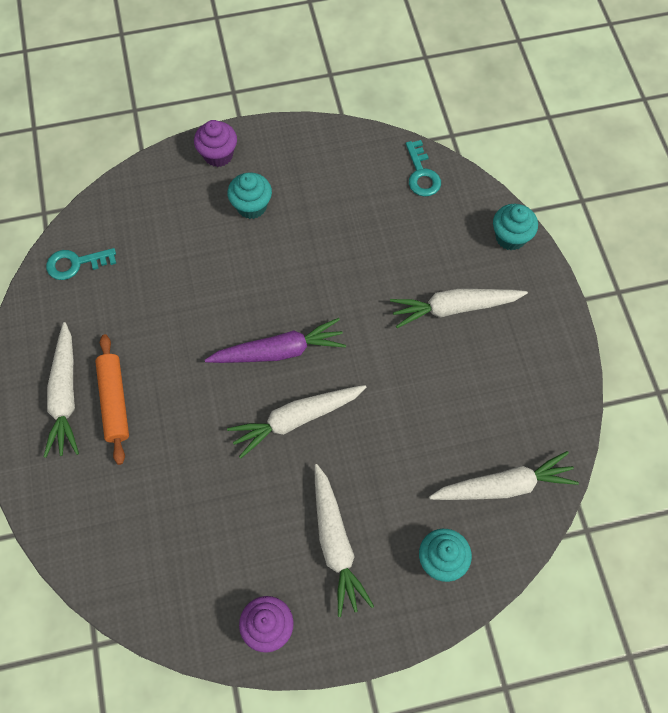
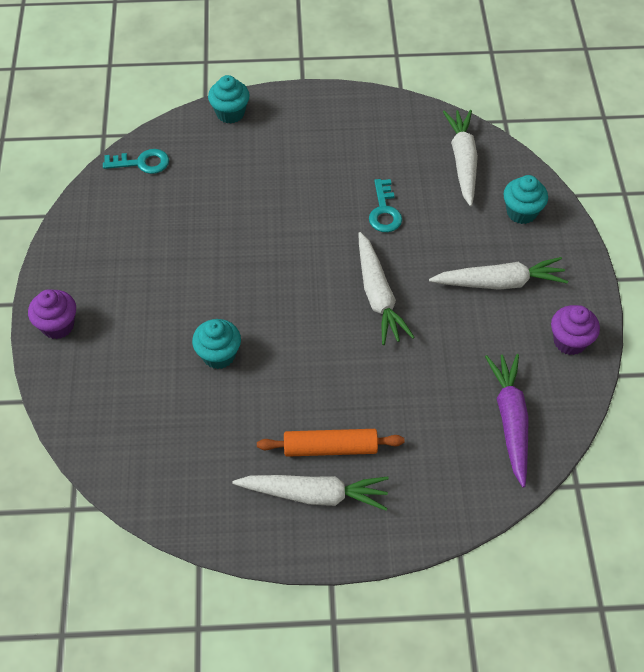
camera: 80 degrees left, 10 degrees down
(76, 263) = (154, 475): turquoise key -> turquoise key (384, 211)
(251, 206) = (133, 303): turquoise cupcake -> turquoise cupcake (218, 355)
(279, 351) = (305, 300): purple carrot -> purple carrot (510, 421)
(454, 308) = (291, 164): white carrot -> none

